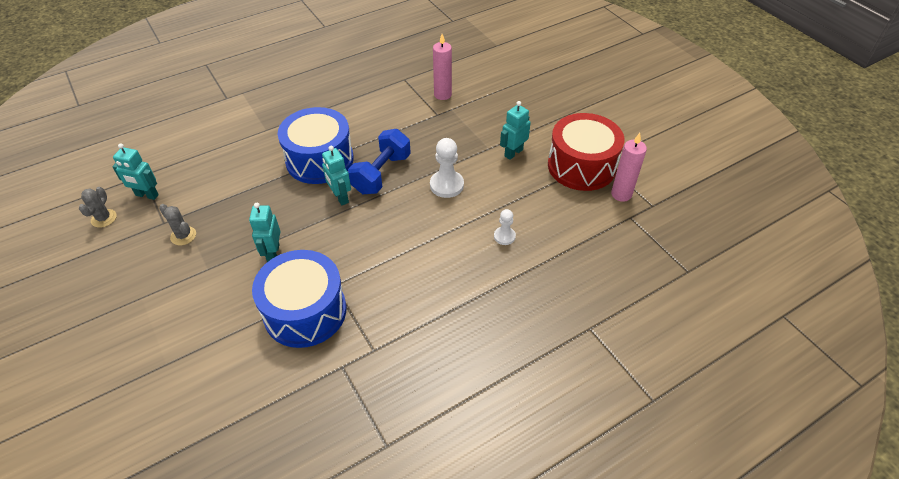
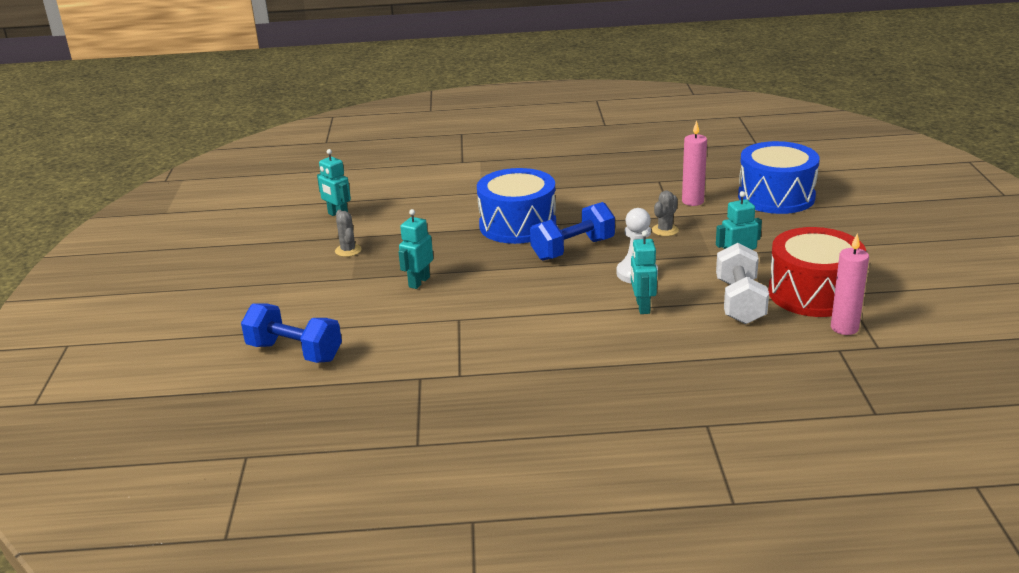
camera: 30 degrees right, 20 degrees down
(104, 218) = (290, 223): grey cactus -> grey cactus (665, 230)
(207, 380) = (295, 352): none -> blue dumbbell
(305, 311) = (416, 330): blue drum -> blue drum (776, 196)
(340, 197) = (516, 257): turquoise robot -> turquoise robot (642, 307)
(504, 236) = (669, 328): white pawn -> none
(538, 191) = (740, 302): none -> white dumbbell

